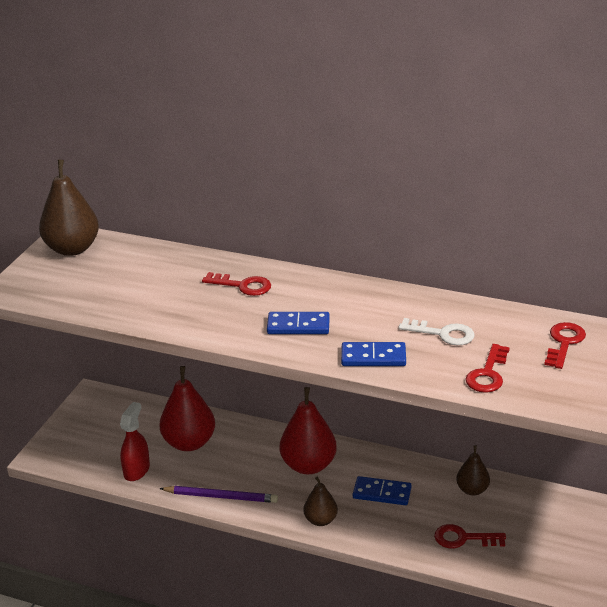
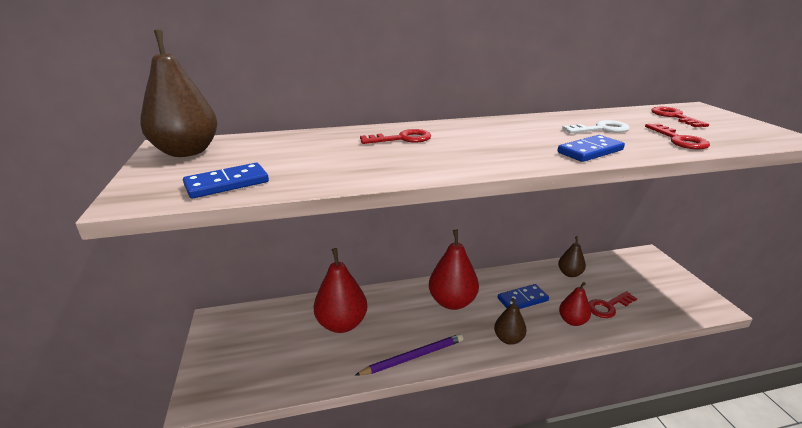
camera: 35 degrees left, 5 degrees down
(136, 470) = (315, 368): red spray bottle -> none
(298, 326) = (495, 149): blue domino -> blue domino (227, 184)
(404, 533) = (572, 321): none -> red pear

